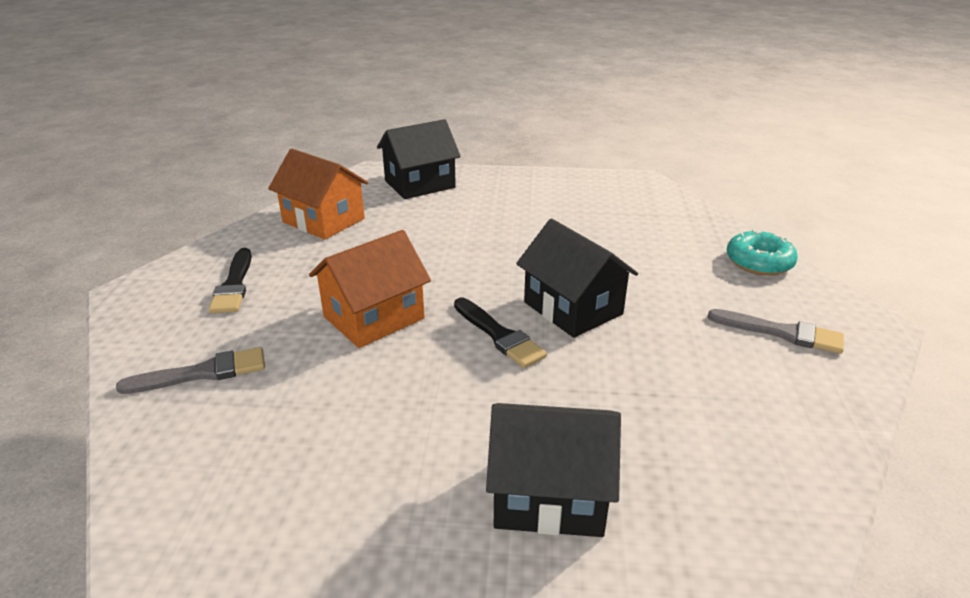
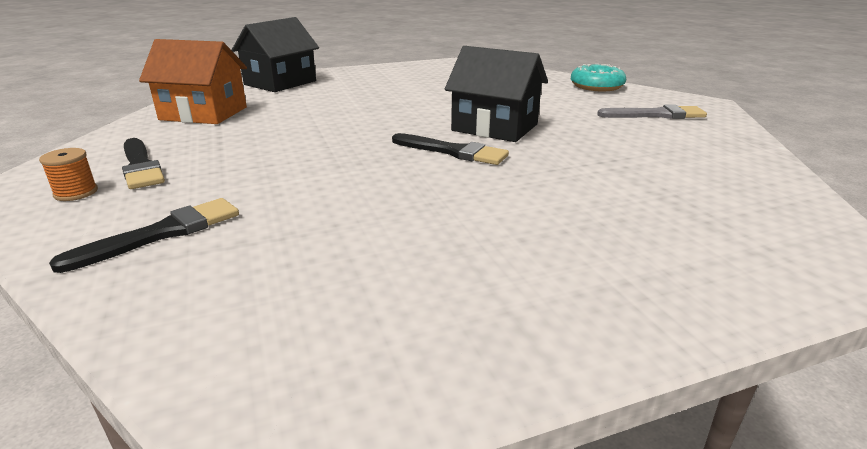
camera: 25 degrees left, 5 degrees down
(174, 306) = (76, 193): none -> orange spool
(202, 373) = (162, 233): grey brush -> black brush
(374, 318) = (323, 161): orange house -> none
(549, 494) = (611, 232): black house -> none

